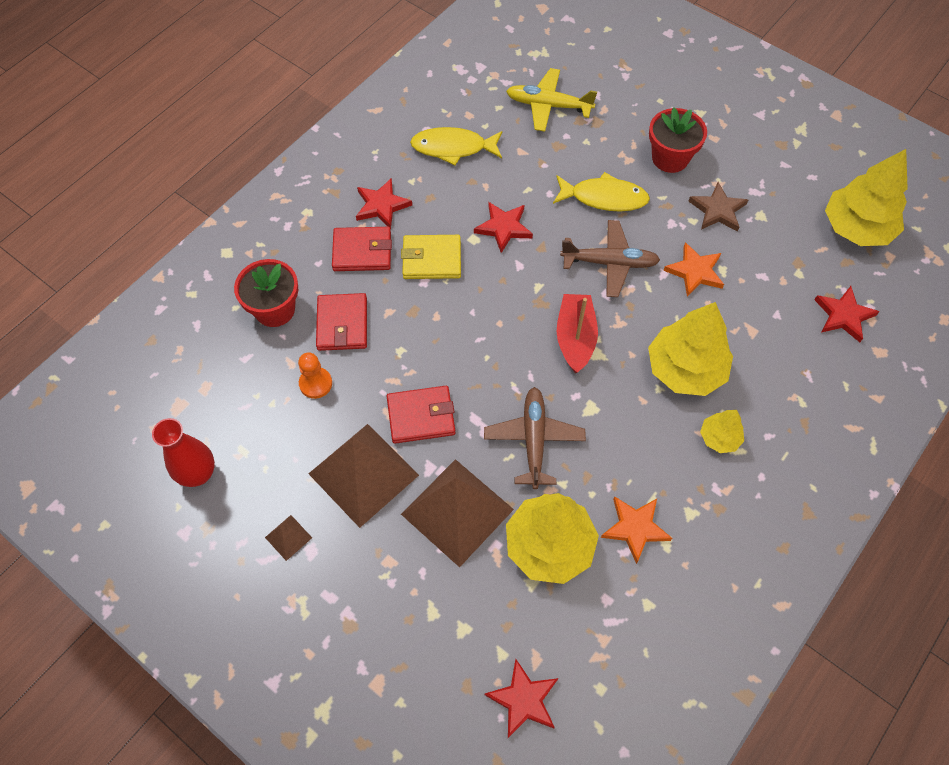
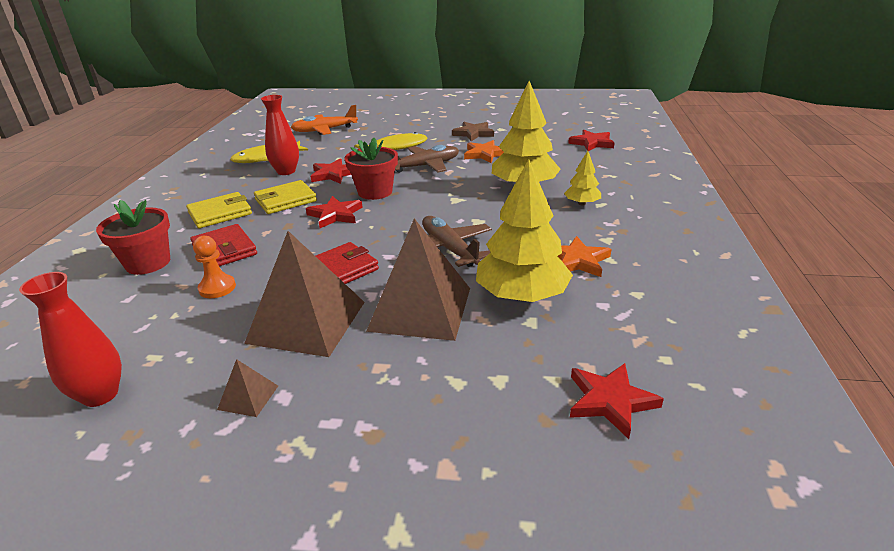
camera: 30 degrees left, 30 degrees down
(362, 251) = (220, 213): red wallet -> yellow wallet
(382, 205) = (224, 191): red star -> red star (335, 215)
(459, 193) = (286, 171): none -> red vase
(548, 105) = (324, 130): yellow plane -> orange plane
(575, 338) = (432, 198): red boat -> none
(670, 158) = (424, 127): red flower pot -> red flower pot (375, 192)
(856, 228) = (559, 119): yellow tree -> none

